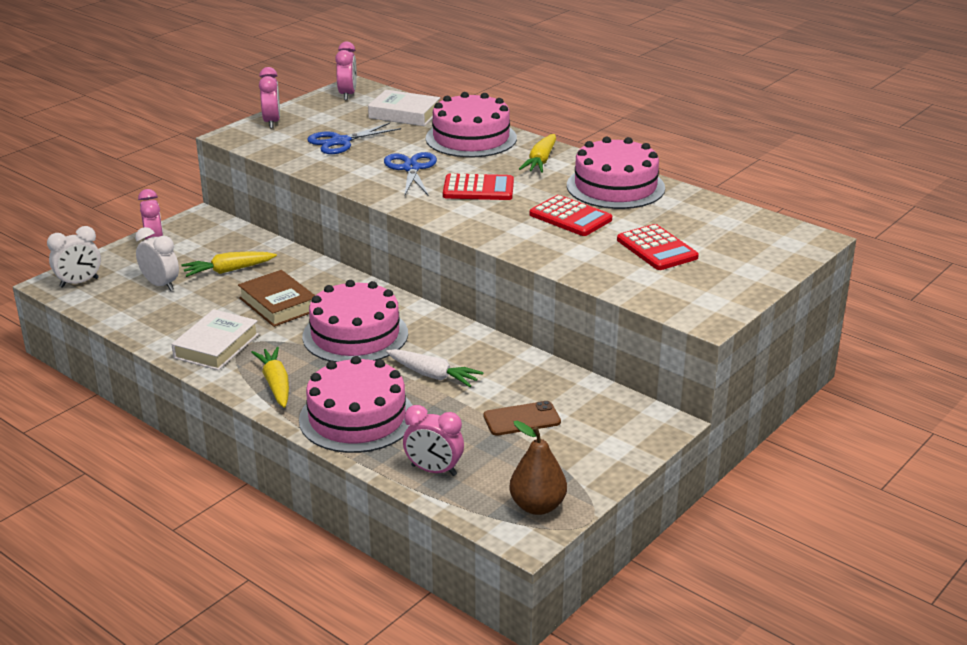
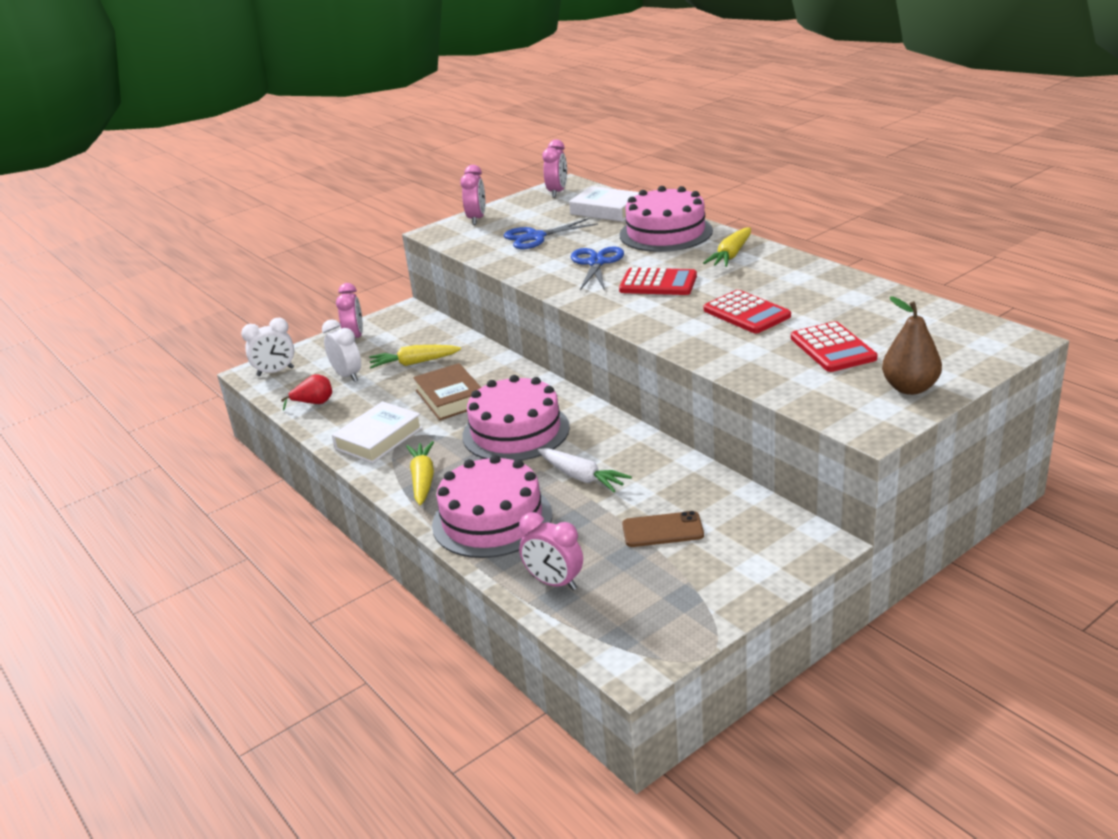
camera: 15 degrees right, 0 degrees up
(134, 313) = (314, 403): none -> red pear
(537, 506) = (655, 632): brown pear -> brown pear (910, 388)
(615, 186) = (803, 281): pink cake -> none

